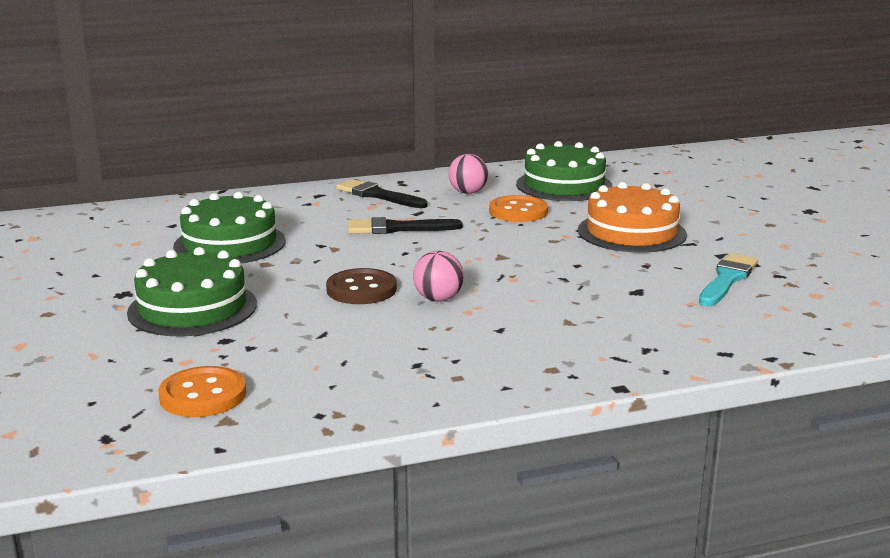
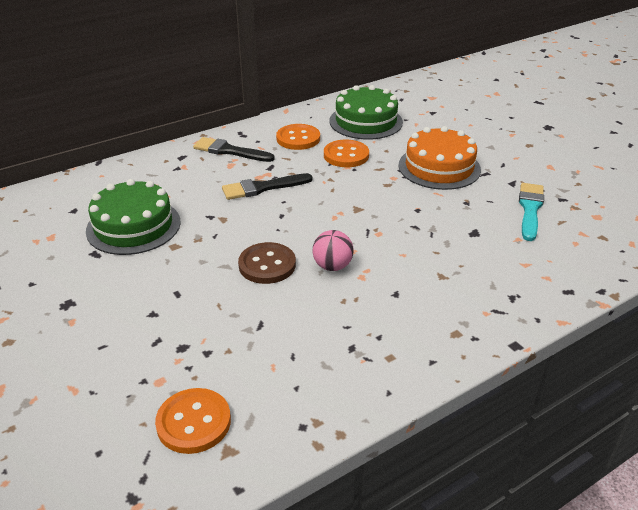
camera: 15 degrees left, 15 degrees up
(192, 308) = (136, 312): green cake -> none
(468, 192) = (298, 139): pink ball -> orange button

